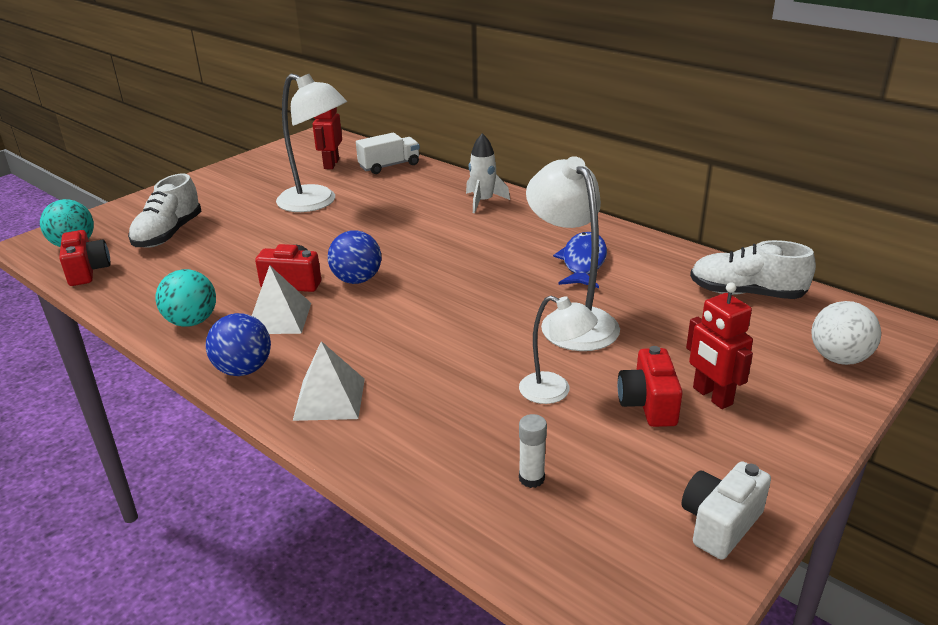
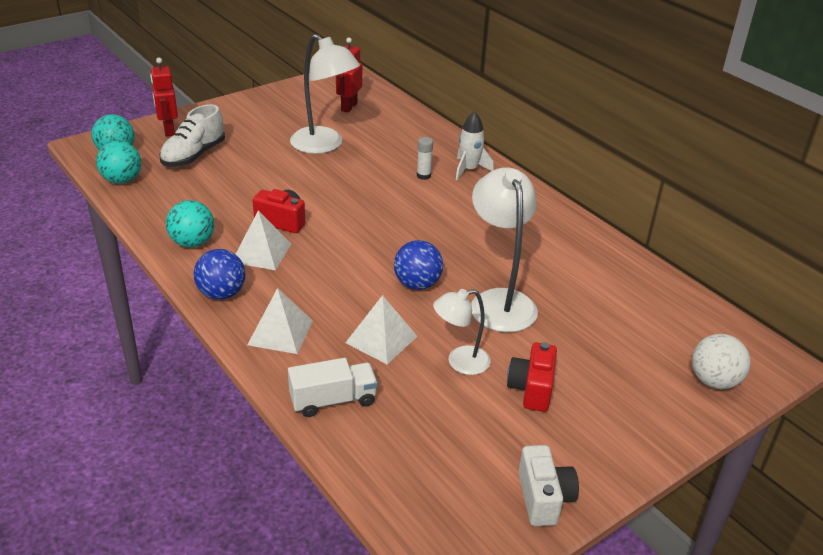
camera: 10 degrees right, 5 degrees up
(87, 271) = (122, 180): red camera -> turquoise ball
(357, 280) = (335, 229): blue ball -> blue ball (417, 284)
(389, 166) = (399, 117): white truck -> white truck (333, 400)
(453, 384) = (381, 339): none -> white pyramid
(531, 478) = (413, 431): white glue stick -> white glue stick (423, 176)
(554, 392) = (460, 362): white lamp -> white lamp turned 120 degrees clockwise
(583, 262) = (533, 247): blue fish -> none
(712, 396) = (587, 392): red robot -> red robot (168, 130)
(720, 524) = (544, 498): white camera -> white camera turned 120 degrees clockwise
(746, 293) = (663, 304): white shoe -> none

